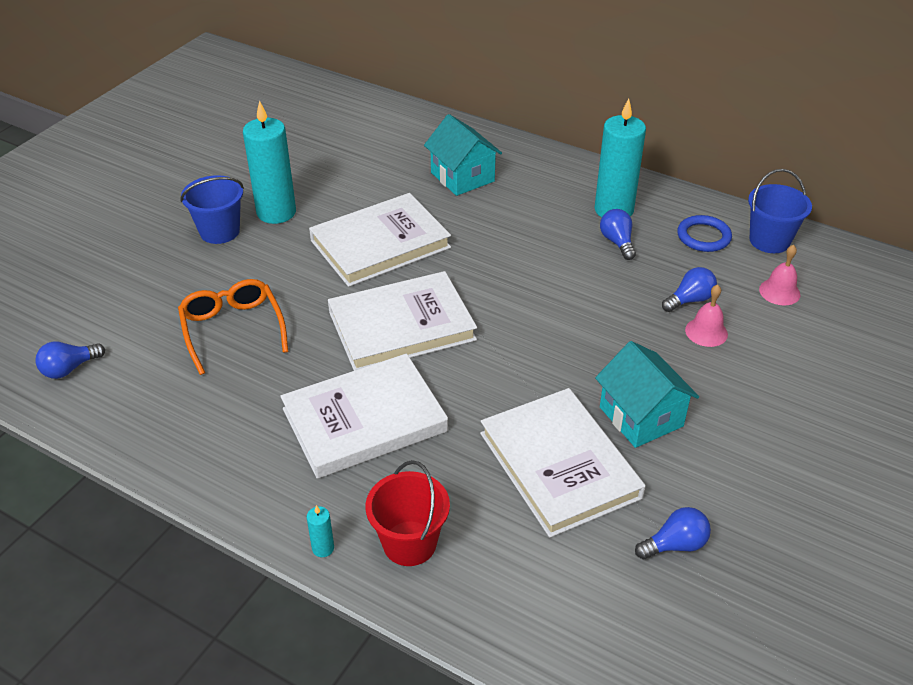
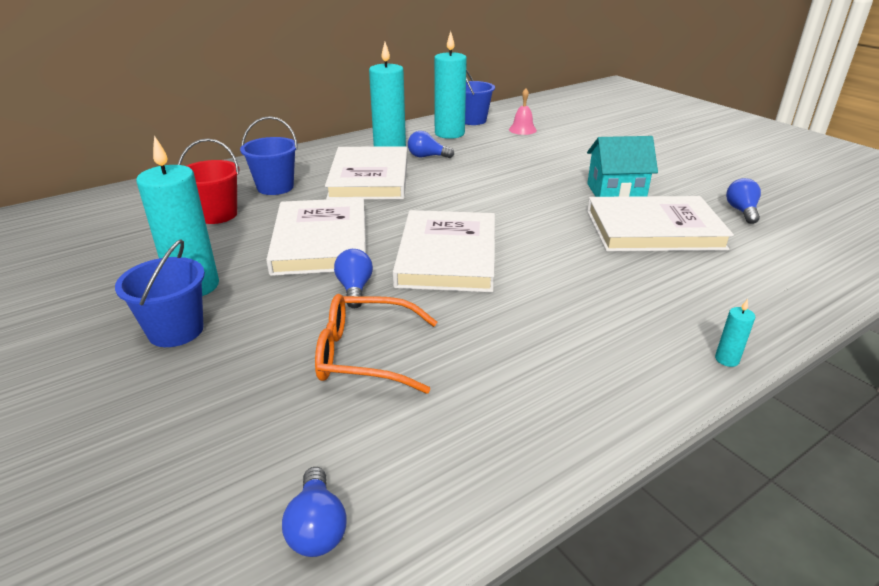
camera: 65 degrees left, 10 degrees down
(364, 420) = (562, 301): white book -> white book (369, 178)
(409, 543) = (726, 311): red bucket -> red bucket (217, 215)
(462, 177) = (275, 187): turquoise house -> blue bucket
(689, 300) = (509, 152): blue light bulb -> blue light bulb (354, 289)
(703, 237) = (449, 134): blue ring -> turquoise candle
(706, 332) = (544, 155): pink bell -> none

